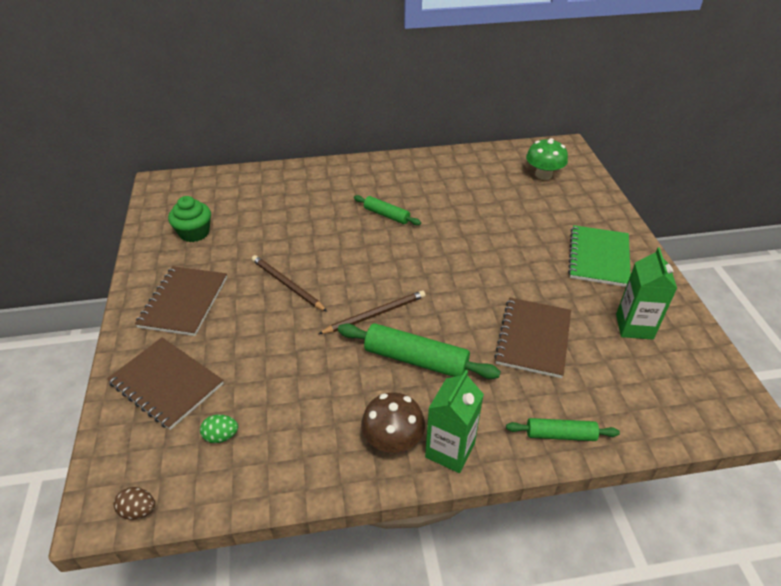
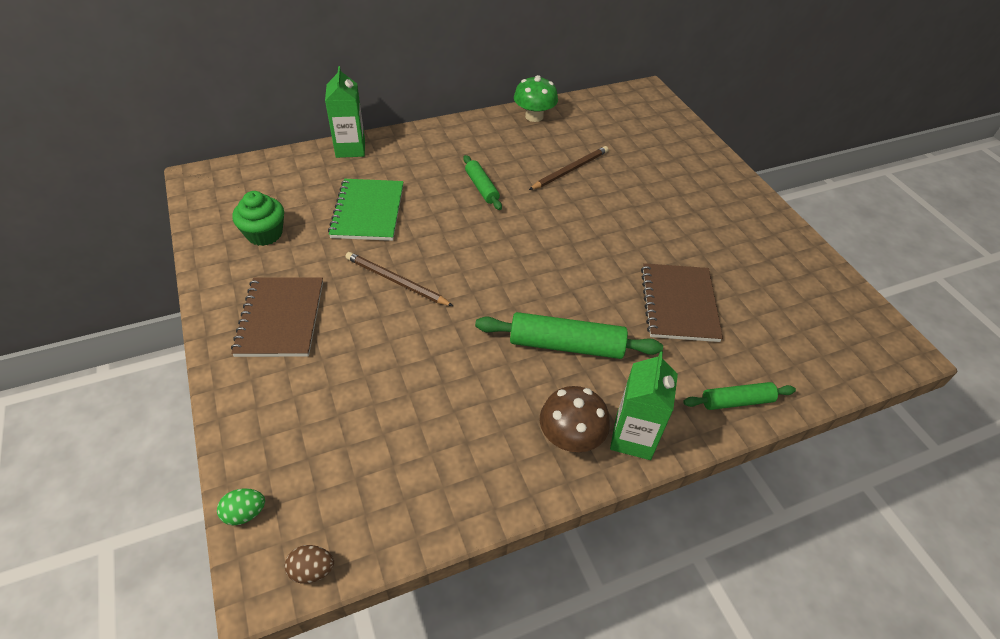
camera: 15 degrees left, 5 degrees up
(166, 384) = (293, 418): brown notebook -> none
(221, 436) = (379, 467): green egg -> green egg (245, 513)
(375, 314) = (506, 301): brown pencil -> brown pencil (570, 170)
(386, 215) = (482, 187): green rolling pin -> green rolling pin turned 45 degrees clockwise
(543, 174) = (634, 124): green mushroom -> green mushroom (534, 116)
(598, 257) = (716, 208): green notebook -> green notebook (368, 211)
(634, 326) = (772, 277): green carton -> green carton (350, 149)

